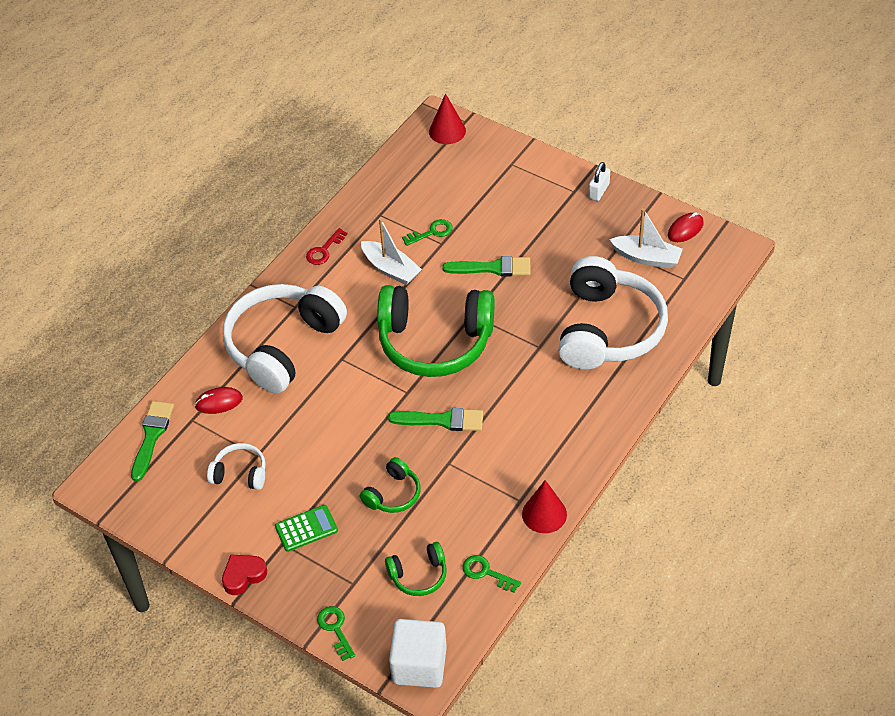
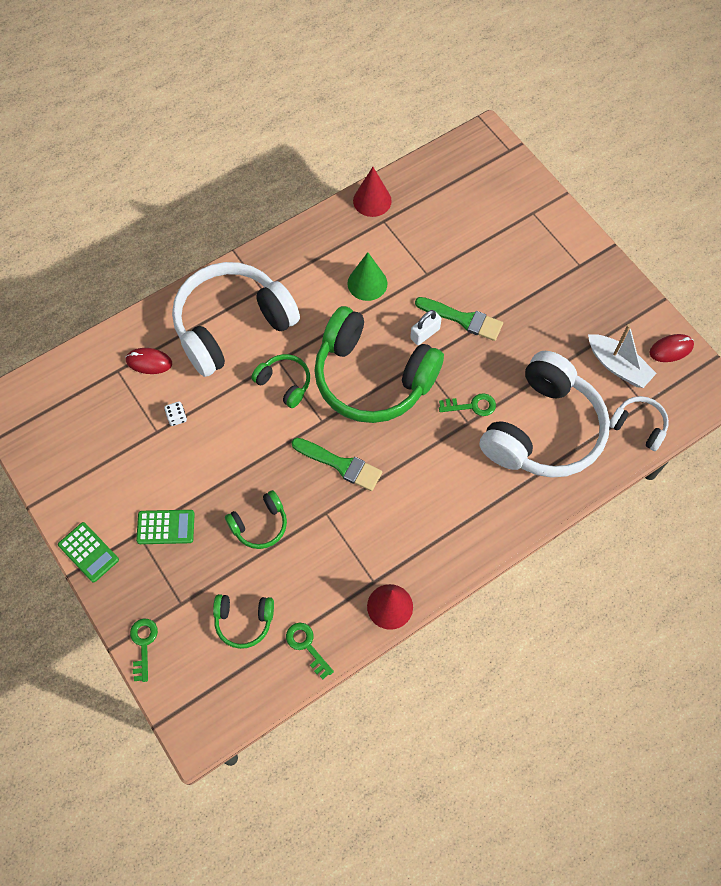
camera: 20 degrees right, 15 degrees up
(152, 436) = (75, 373): green brush -> none
(240, 473) = (134, 444): white headphones -> white headphones (638, 426)
(243, 576) = (88, 552): red heart -> green calculator
(269, 437) = (177, 417): none -> white dice
(324, 250) = (315, 240): red key -> none
(356, 374) = (284, 383): none -> green headphones
(391, 269) = (367, 283): white boat -> green cone
(419, 665) = (201, 717): white cube -> none
(432, 232) = (423, 258): green key -> green key (472, 406)
(447, 131) = (488, 154): red cone -> red cone (372, 200)
(598, 191) = (604, 274): white padlock -> white padlock (425, 333)

